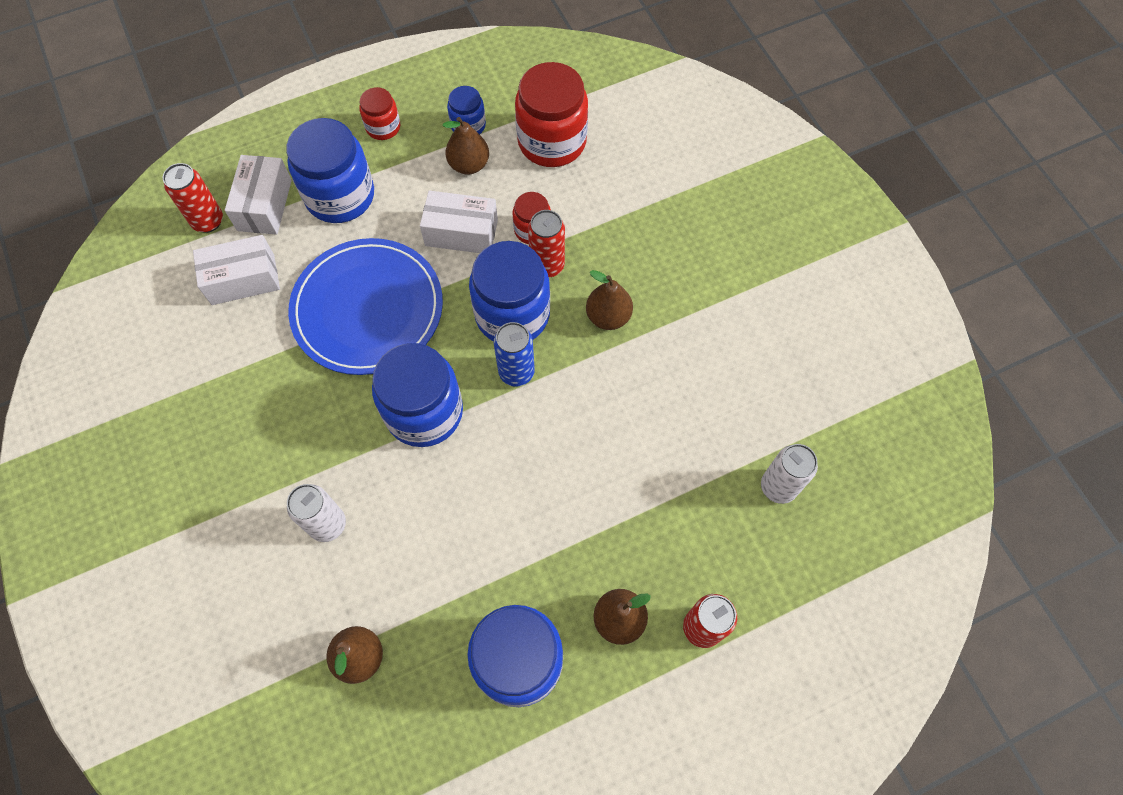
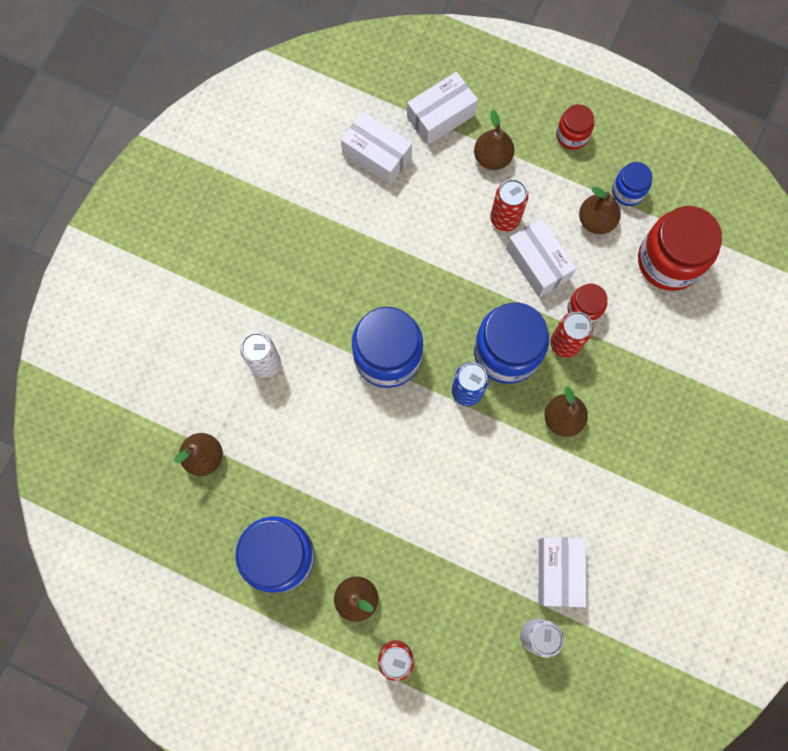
camera: 50 degrees right, 10 degrees up
(208, 221) = (397, 92): red can -> red can (505, 219)
(340, 196) = (492, 157): blue jar -> brown pear
(367, 309) = (426, 254): blue plate -> none
(737, 424) = (558, 572): none -> white box

